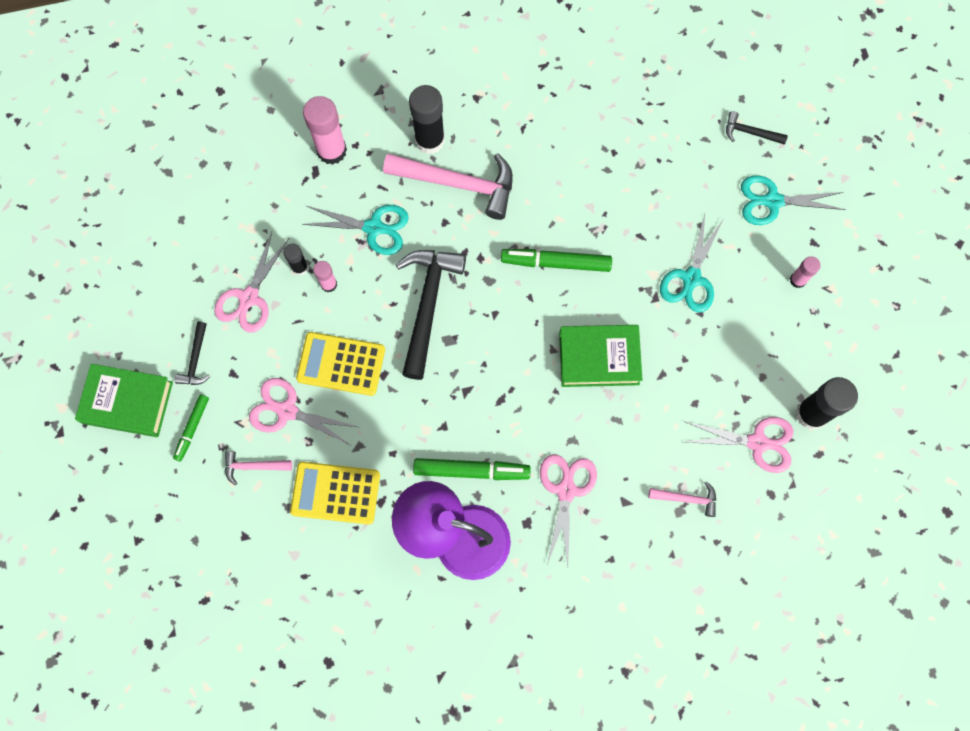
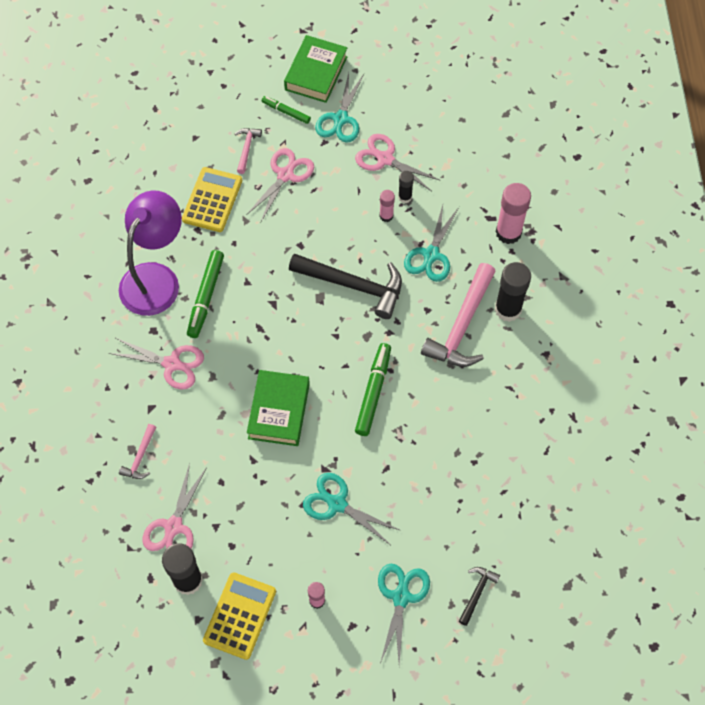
camera: 100 degrees right, 10 degrees down
(196, 360) = (340, 119): black hammer -> turquoise scissors
(341, 364) = (316, 216): yellow calculator -> yellow calculator (239, 616)

